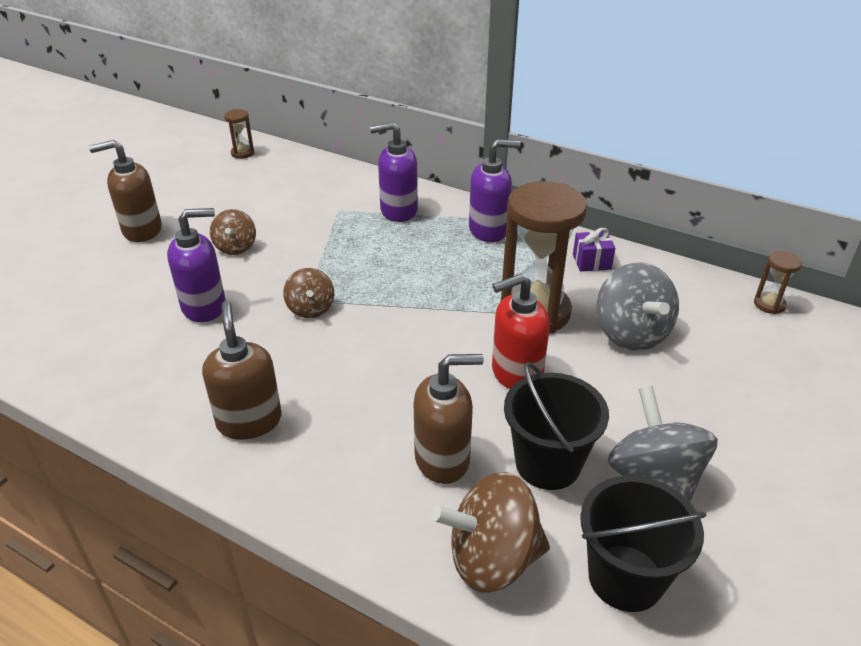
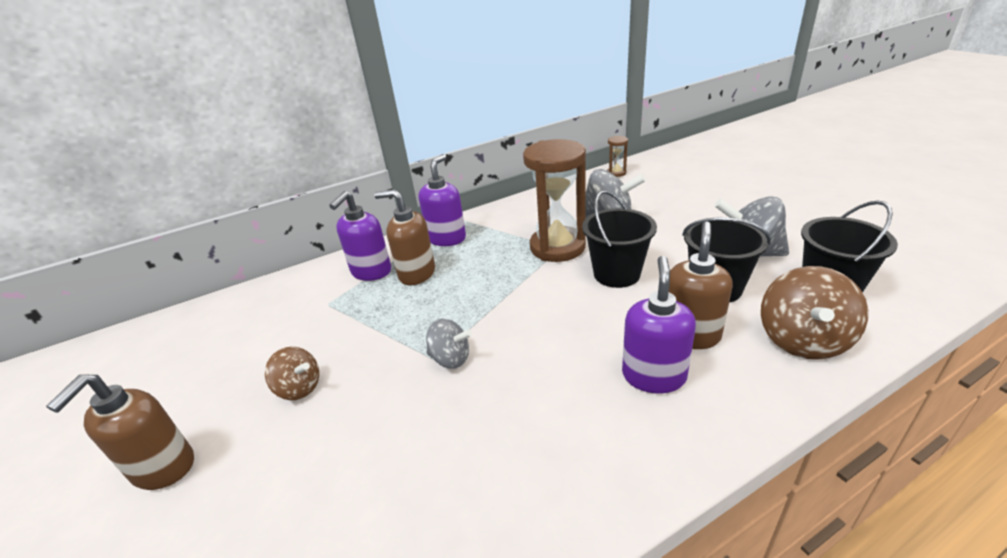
camera: 55 degrees left, 5 degrees down
(204, 307) = (372, 439): purple soap dispenser -> purple soap dispenser (653, 376)
(242, 153) = (144, 342): brown hourglass -> none
(249, 421) = (580, 446): brown soap dispenser -> brown soap dispenser (416, 274)
(311, 309) = (450, 359): brown spinning top -> grey spinning top
(516, 373) = (616, 274): red soap dispenser -> black bucket
(591, 262) = (525, 211): purple gift -> none

